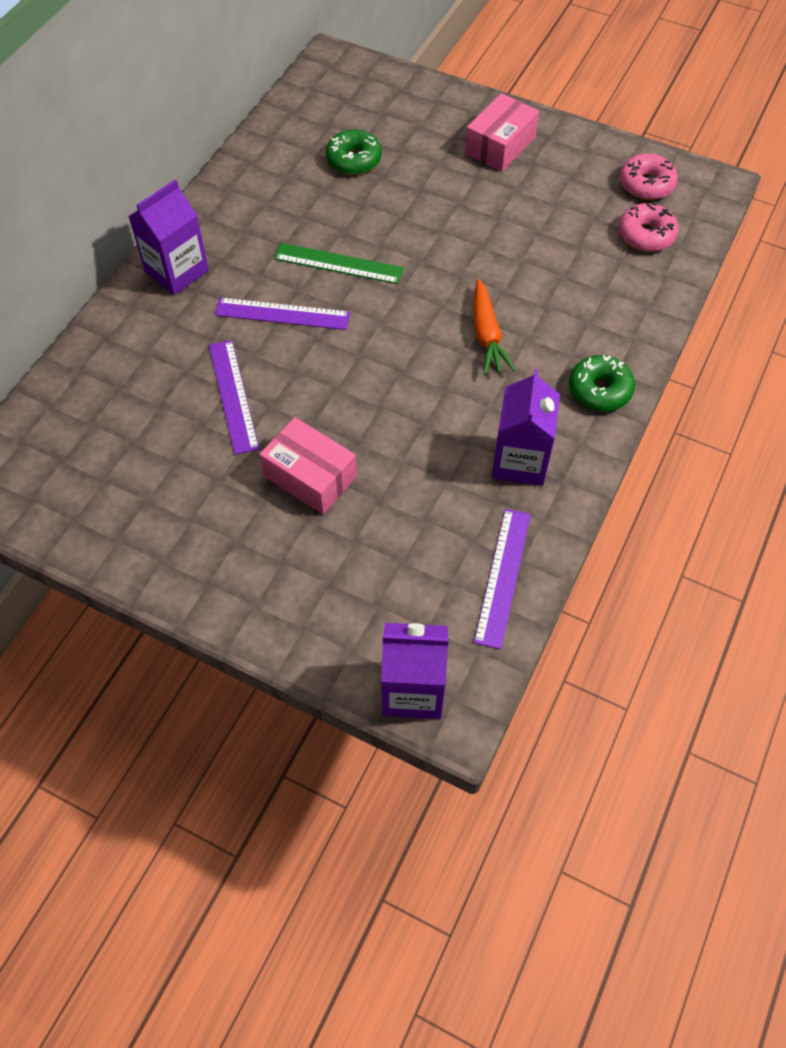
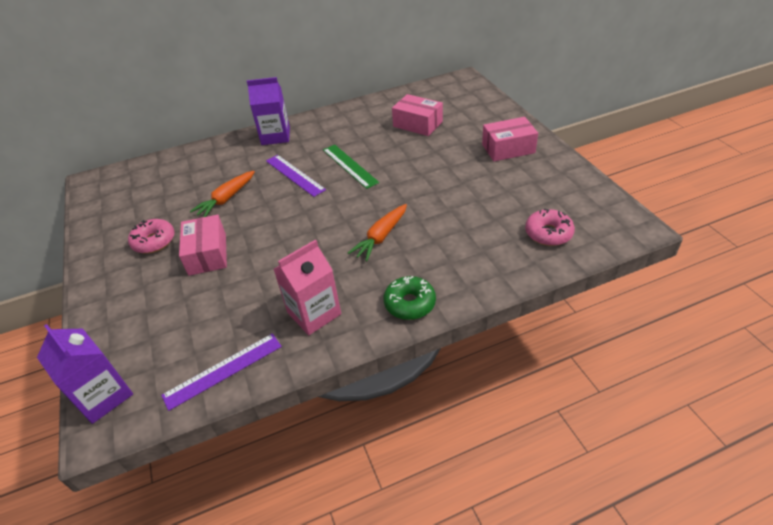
camera: 45 degrees right, 15 degrees down
(233, 396) = (227, 199): purple ruler -> orange carrot
(353, 160) = (417, 124): green donut -> pink box
(520, 461) = (314, 313): purple carton -> pink carton
(646, 184) = (582, 206): pink donut -> pink donut (154, 241)

